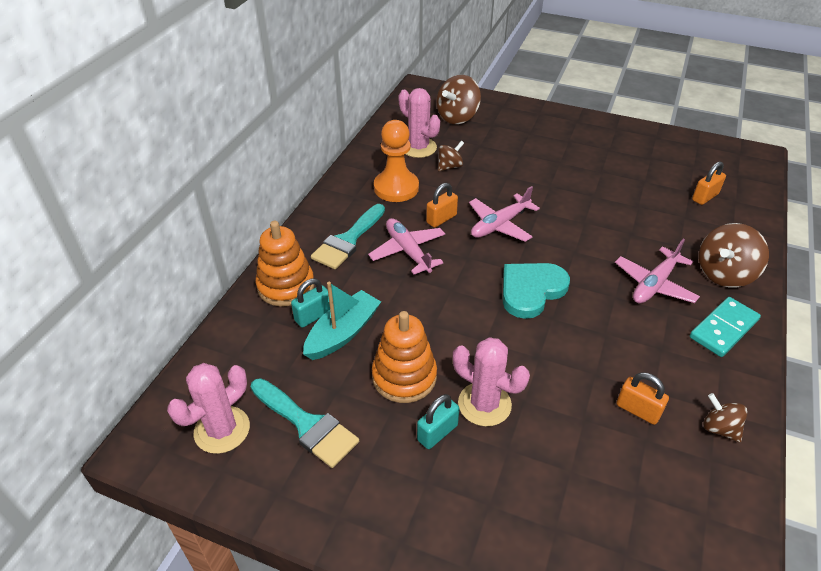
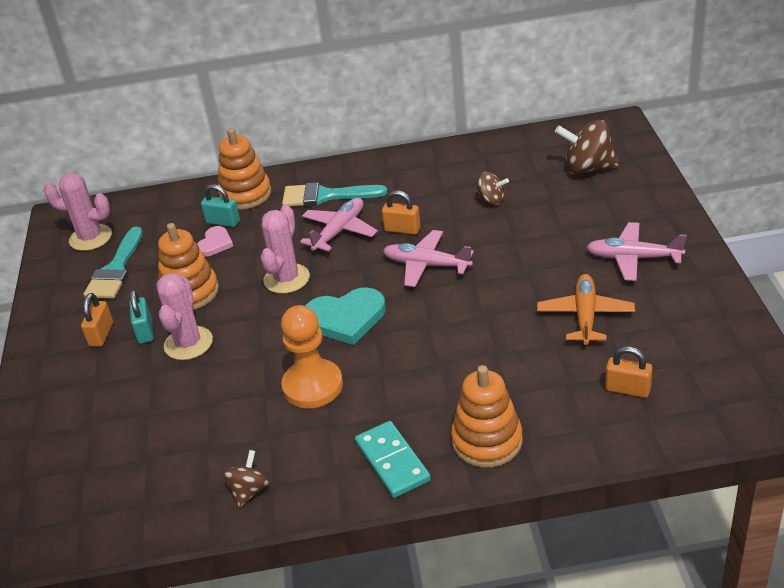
camera: 65 degrees right, 5 degrees down
(343, 333) = (215, 243): turquoise boat -> pink heart
(396, 188) = (424, 186): orange pawn -> orange pawn (312, 386)
(418, 148) = (503, 170): pink cactus -> pink cactus (286, 279)
(437, 432) = (145, 331): turquoise padlock -> turquoise padlock turned 60 degrees clockwise
(531, 290) = (345, 318): turquoise heart -> turquoise heart turned 150 degrees clockwise
(619, 182) = (585, 315): none -> orange plane
(637, 410) = (238, 432): orange padlock -> orange padlock (101, 334)
(654, 284) = (423, 394): pink plane -> pink plane (633, 258)
(723, 329) = (392, 461): turquoise domino -> turquoise domino turned 45 degrees clockwise
(724, 274) = (487, 441): brown spinning top -> orange stacking toy

